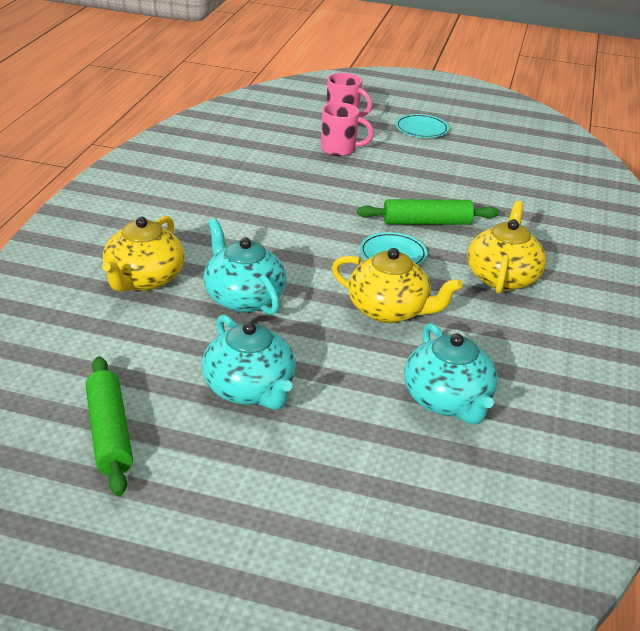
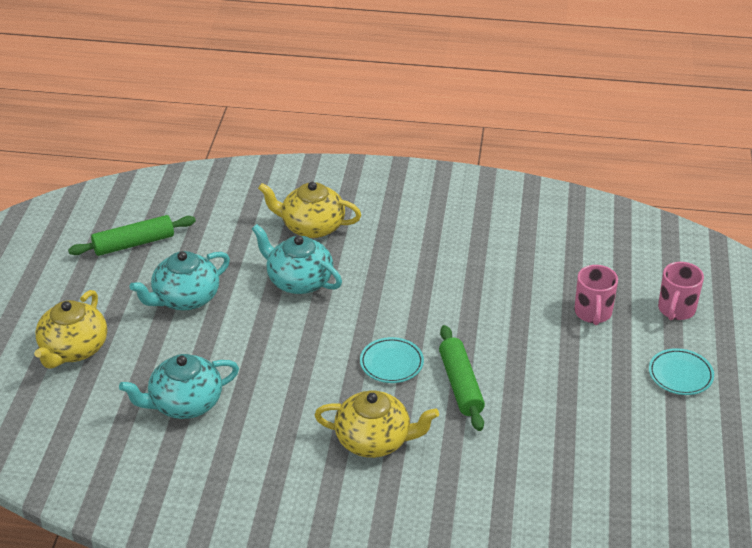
camera: 85 degrees right, 5 degrees up
(243, 298) = (299, 281): turquoise teapot -> turquoise teapot turned 105 degrees counterclockwise
(389, 310) = (300, 365): yellow teapot -> yellow teapot (73, 349)

